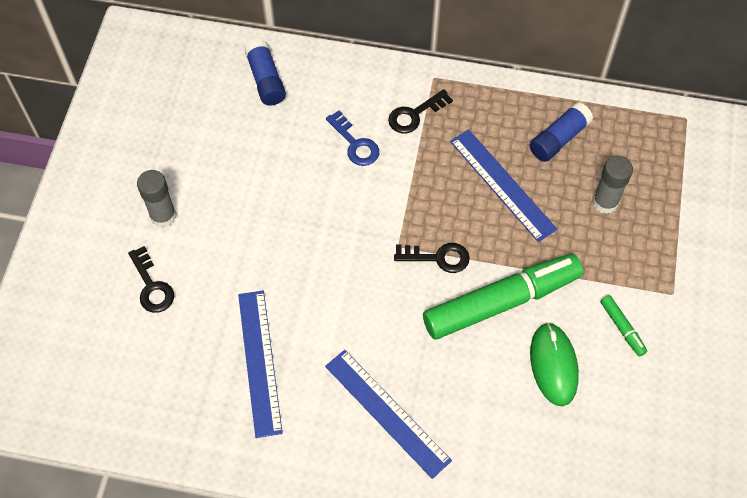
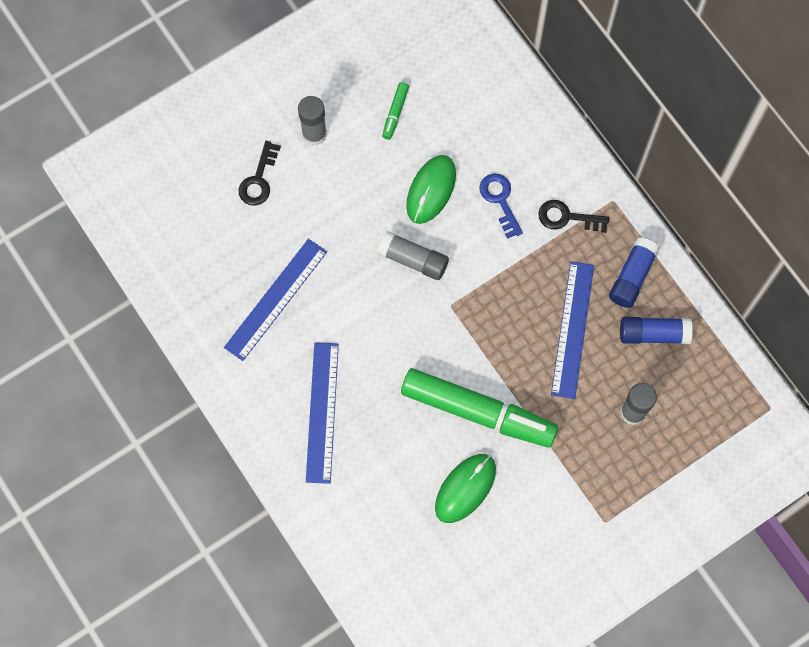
camera: 45 degrees right, 10 degrees up
(266, 80) = (487, 91): blue glue stick -> blue glue stick (632, 277)
(296, 179) = (431, 190): none -> green mouse
(336, 238) = (413, 260): none -> grey glue stick
(355, 143) = (500, 200): blue key -> blue key turned 150 degrees clockwise
(438, 258) = (468, 339): black key -> none
(622, 328) = (541, 510): green marker -> green marker (395, 113)

